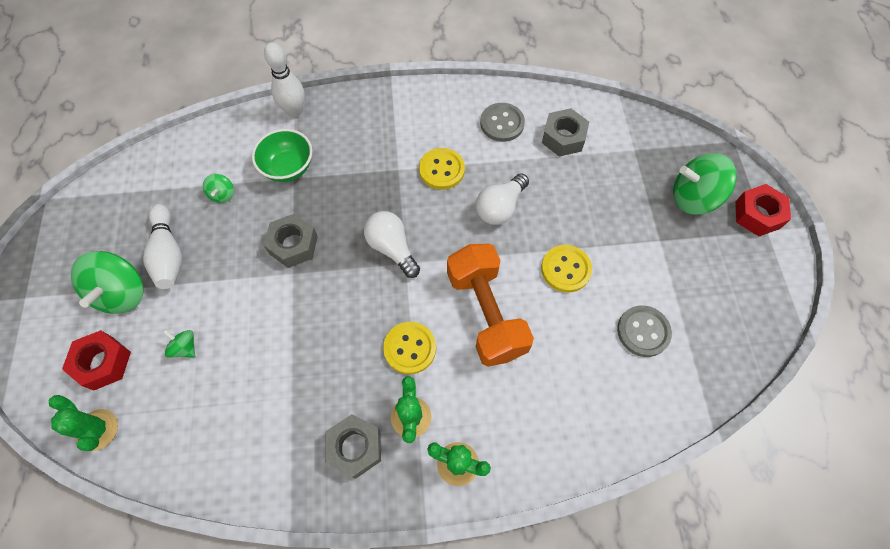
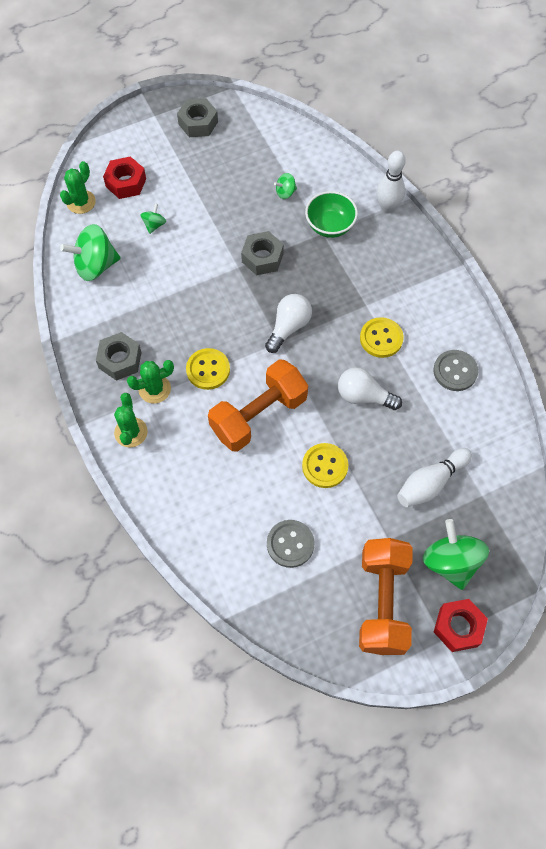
camera: 70 degrees right, 0 degrees up
(122, 293) = (180, 169): green spinning top -> green spinning top (95, 265)
(169, 254) = (221, 182): white bowling pin -> white bowling pin (430, 483)
(563, 138) = (464, 428): grey nut -> grey nut (198, 123)
(722, 268) = (382, 602): none -> orange dumbbell

